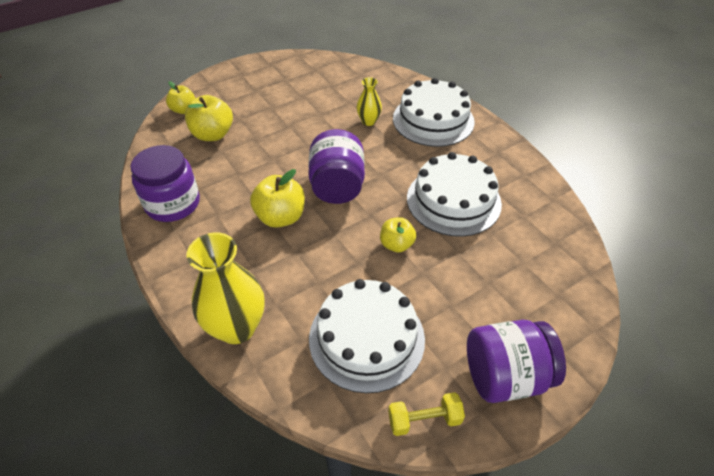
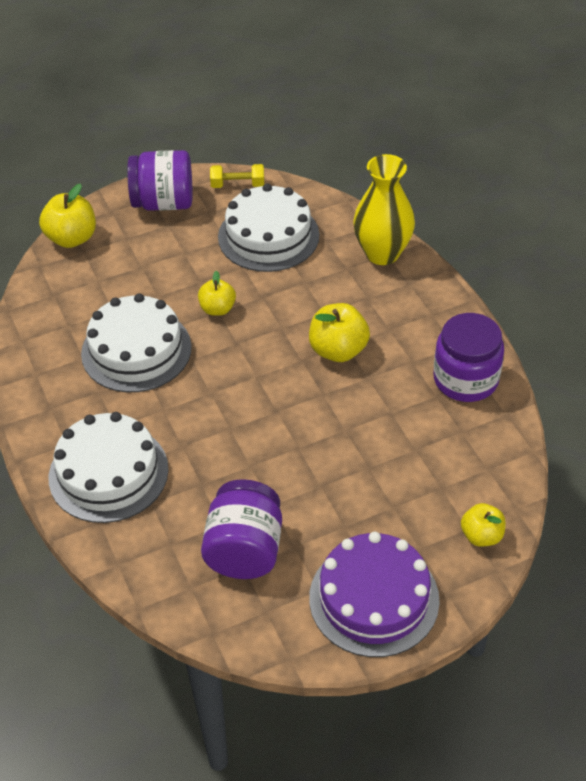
camera: 170 degrees left, 0 degrees up
(213, 134) = (430, 481): yellow apple -> yellow apple (72, 238)
(253, 78) = (374, 598): none -> purple cake
(337, 186) = (267, 382): purple jar -> purple jar (244, 550)
(368, 121) = (202, 480): yellow vase -> none

